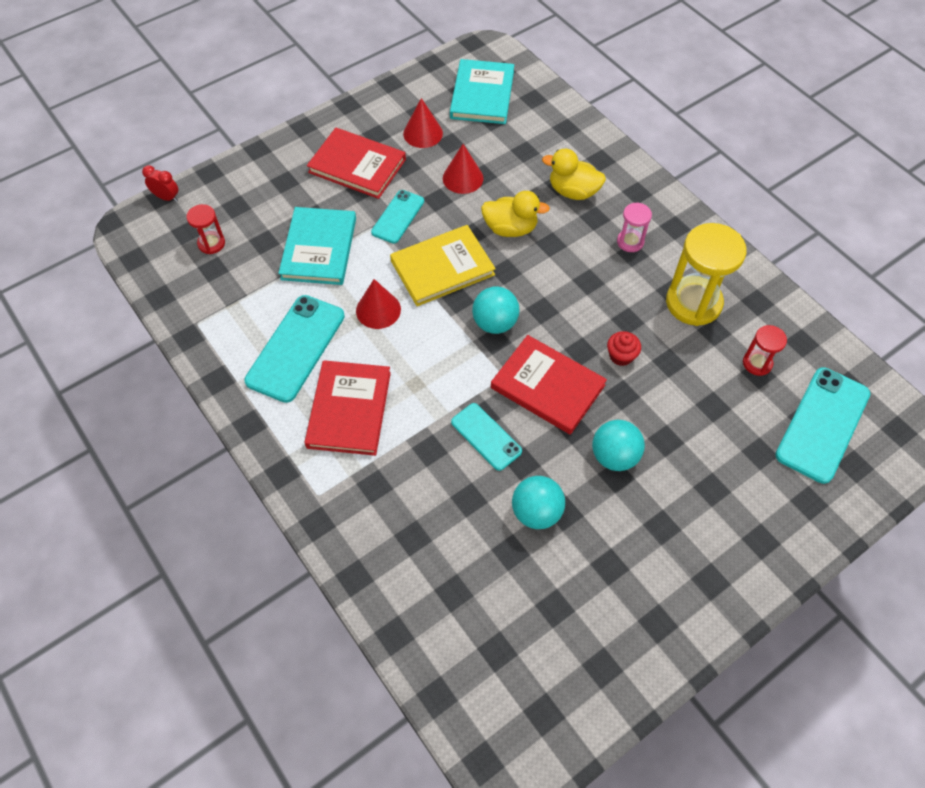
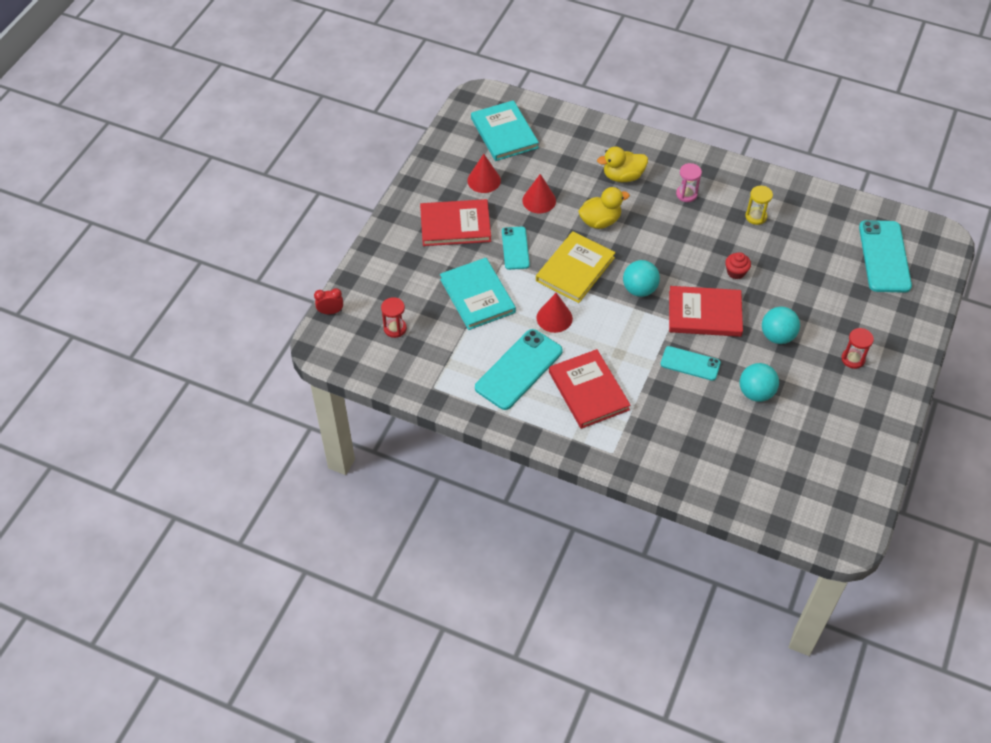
camera: 30 degrees left, 5 degrees down
(296, 348) = (519, 369): turquoise phone -> turquoise phone turned 45 degrees clockwise
(693, 303) = (756, 216): yellow hourglass -> yellow hourglass, size x0.51
(757, 363) = (821, 237): red hourglass -> red hourglass (853, 359)

